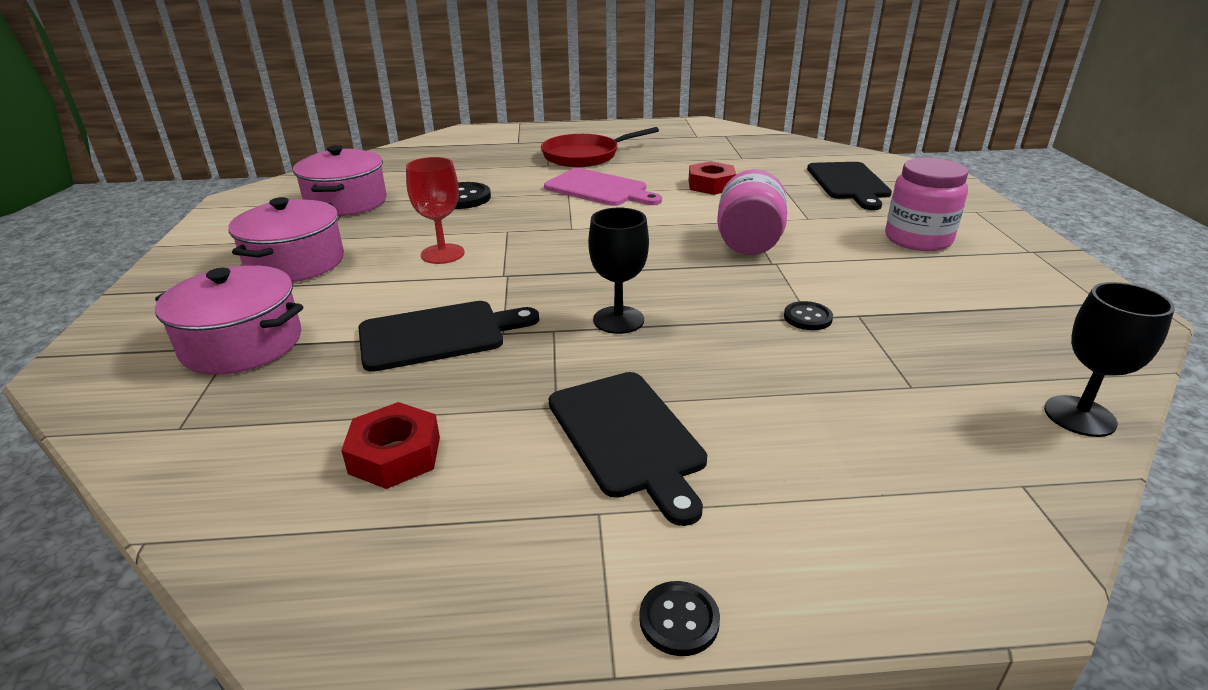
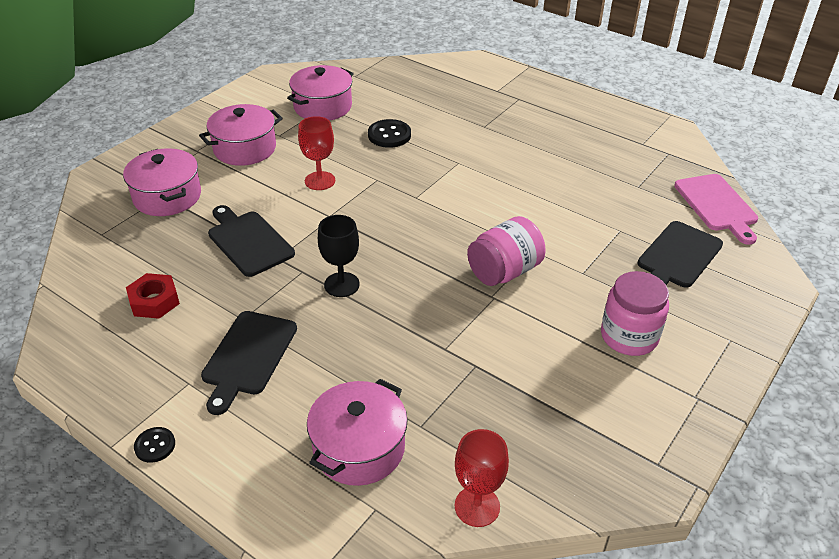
camera: 40 degrees right, 10 degrees up
(438, 335) = (248, 241): black cutting board -> black cutting board turned 150 degrees counterclockwise
(584, 156) = (522, 128): red pan -> none
(599, 189) = (483, 169): pink cutting board -> pink cutting board (717, 205)
(711, 185) = (566, 204): red nut -> none
(807, 317) = (443, 348): black button -> none
(900, 442) = (359, 448): none -> pink pot
(1079, 416) = (477, 506): black goblet -> red goblet

